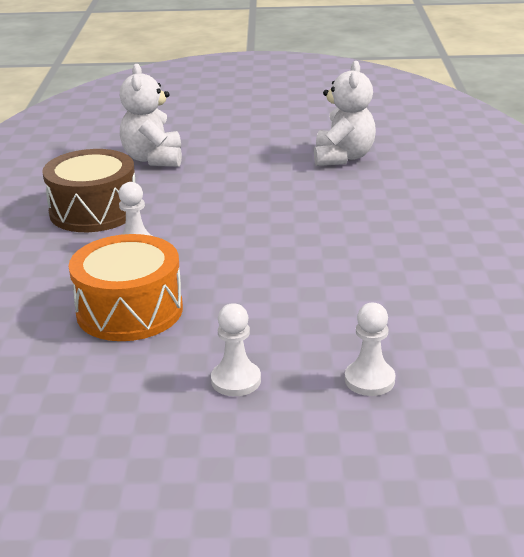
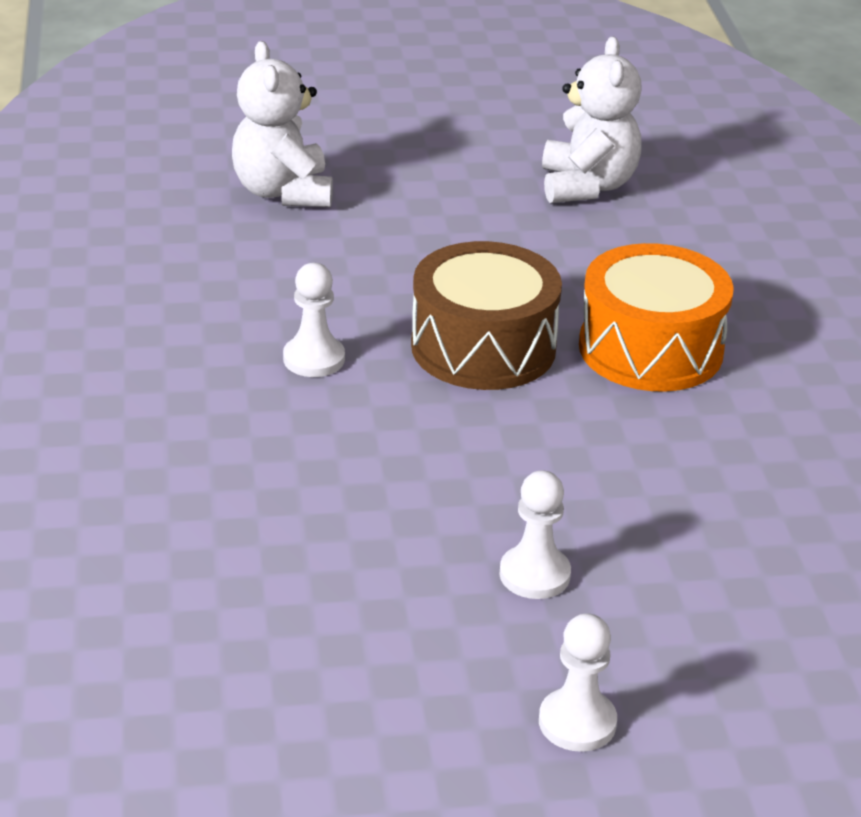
camera: 10 degrees left, 5 degrees up
(94, 211) = (222, 294): brown drum -> brown drum (483, 347)
(129, 310) = (342, 468): orange drum -> orange drum (650, 349)
(369, 380) = (720, 566): white pawn -> white pawn (577, 722)

